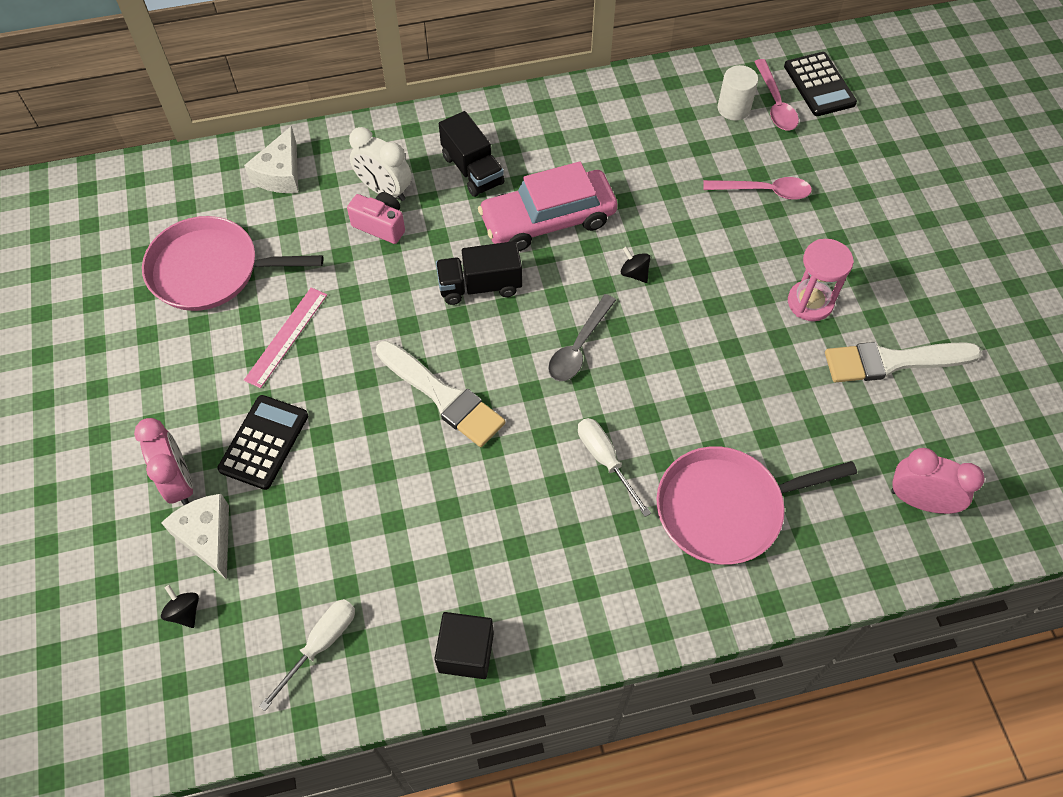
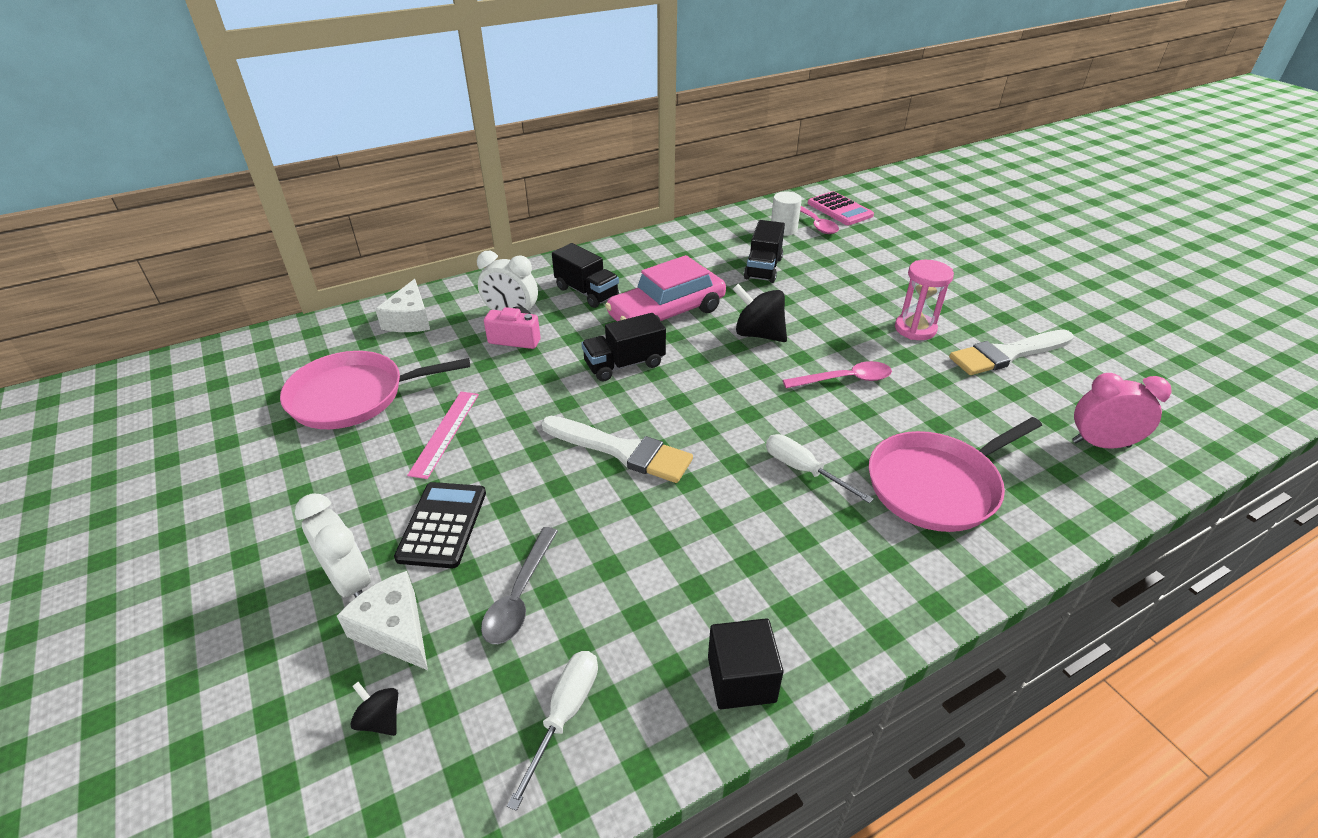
camera: 15 degrees left, 20 degrees down
(179, 482) = (350, 582): pink clock -> white clock
(579, 347) = (735, 391): grey spoon -> grey spoon (520, 595)
(634, 273) = (758, 334): black spinning top -> black spinning top, size x1.94
(681, 171) = (763, 268): none -> black truck
(764, 191) = (835, 270): pink spoon -> pink spoon (844, 379)
(819, 85) = (840, 209): black calculator -> pink calculator

